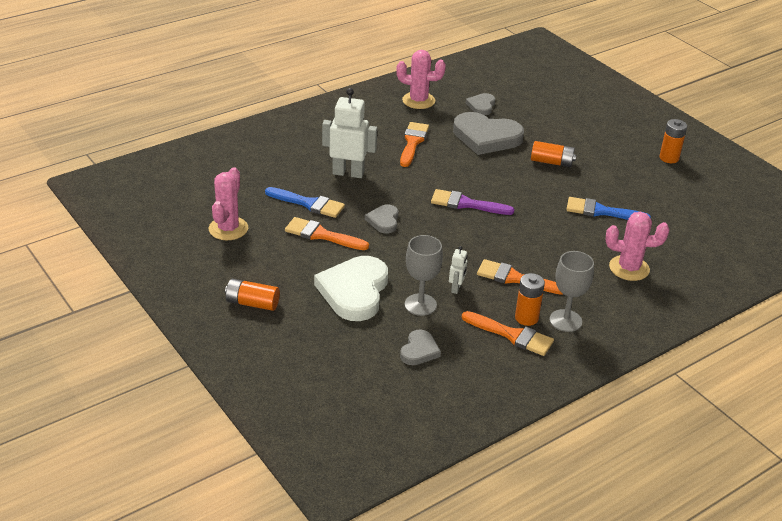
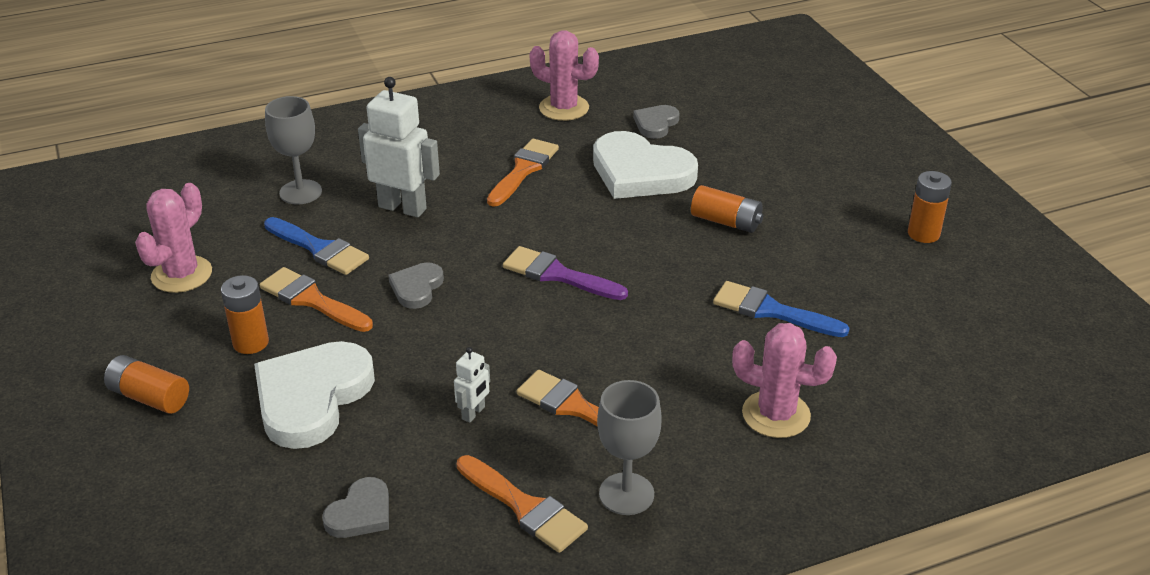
camera: 15 degrees right, 0 degrees up
(420, 305) = (403, 433): grey goblet -> grey goblet (300, 192)
(486, 137) = (640, 172): grey heart -> white heart
(526, 318) = (563, 480): orange battery -> orange battery (250, 342)

